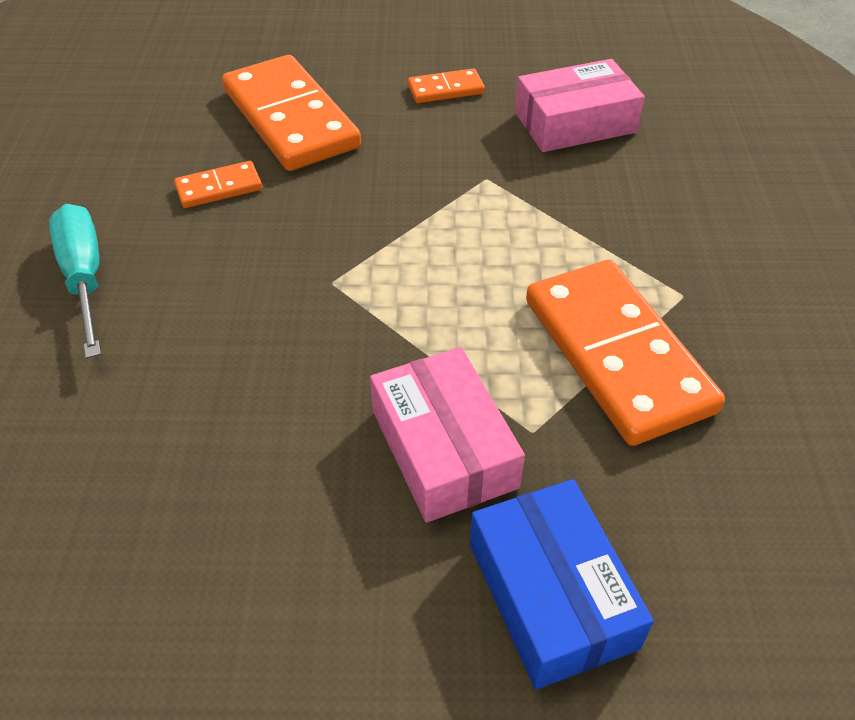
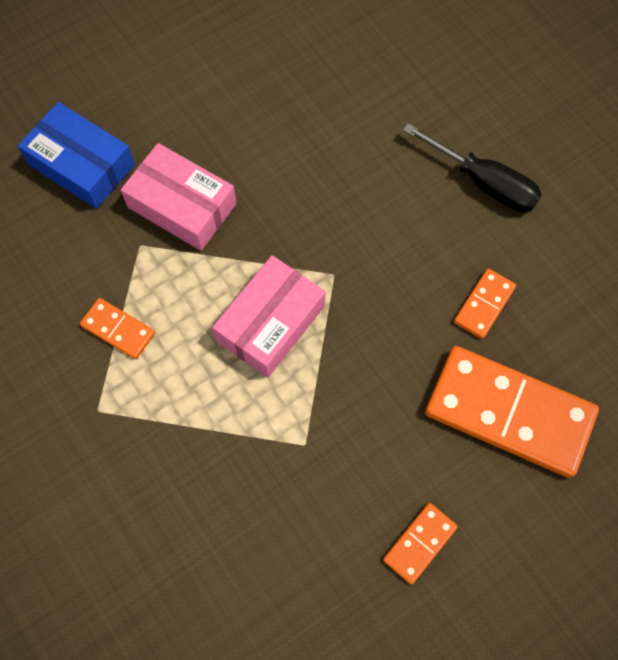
camera: 145 degrees right, 20 degrees up
(84, 276) = (485, 183): turquoise screwdriver -> black screwdriver
(575, 122) = (278, 570): pink box -> pink box (270, 323)
(617, 354) = (118, 330): orange domino -> orange domino, size x0.46

